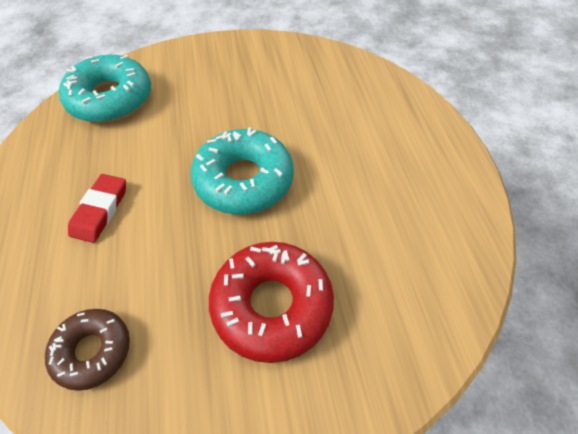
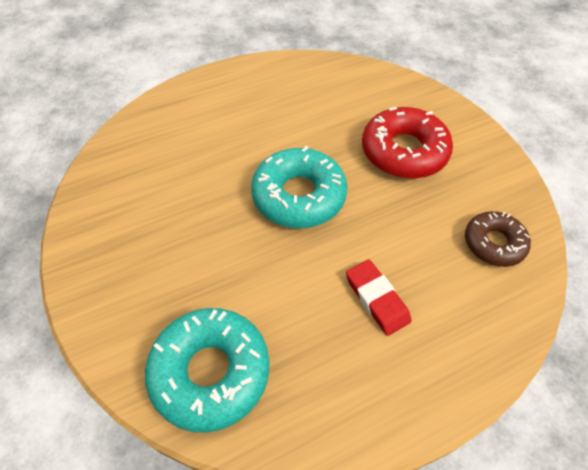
camera: 105 degrees left, 0 degrees up
(100, 210) = (376, 299): red eraser -> red eraser turned 60 degrees clockwise

